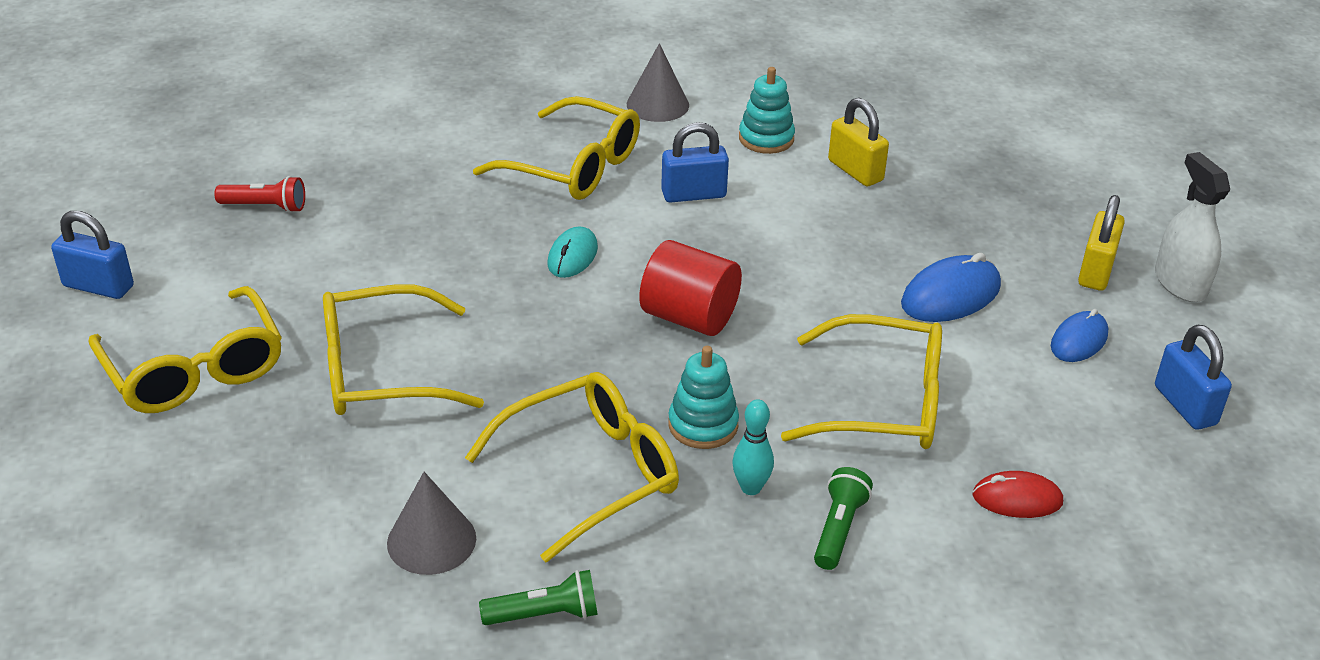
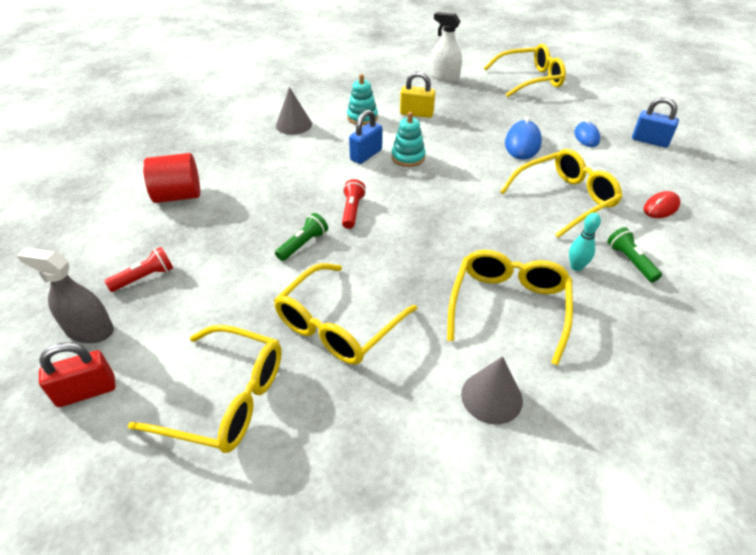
camera: 40 degrees left, 5 degrees up
(98, 286) = (86, 391): blue padlock -> red padlock
(161, 231) = (90, 330): none -> grey spray bottle
(545, 614) = (592, 392): green flashlight -> green flashlight (303, 244)
(572, 256) = (352, 211): turquoise mouse -> red flashlight
(574, 166) = (293, 170): yellow glasses -> yellow glasses (530, 79)
(689, 317) = (442, 208): red cylinder -> red cylinder (178, 196)
(703, 425) = (518, 252): turquoise stacking toy -> turquoise stacking toy (408, 157)
(1096, 271) = (552, 109): yellow padlock -> none
(1180, 283) = (582, 100): white spray bottle -> white spray bottle (445, 77)

